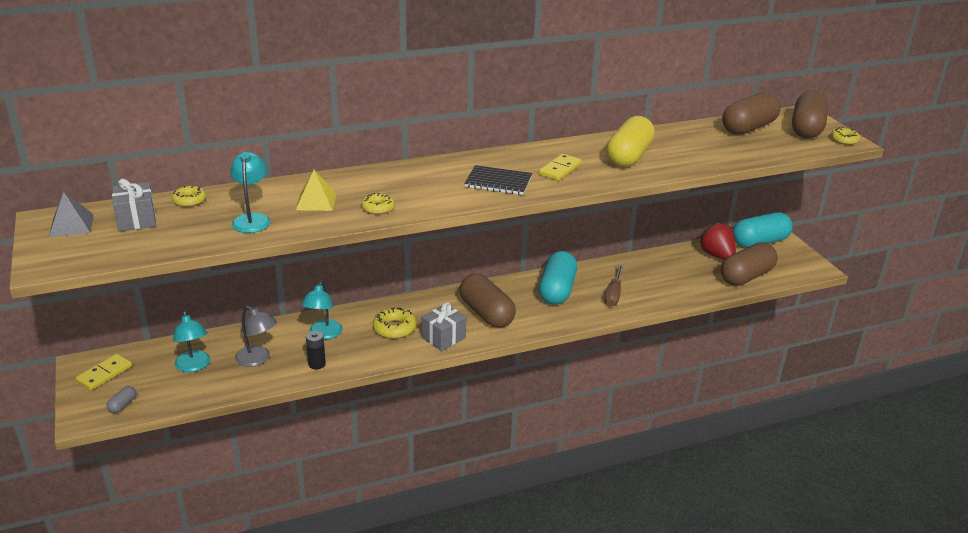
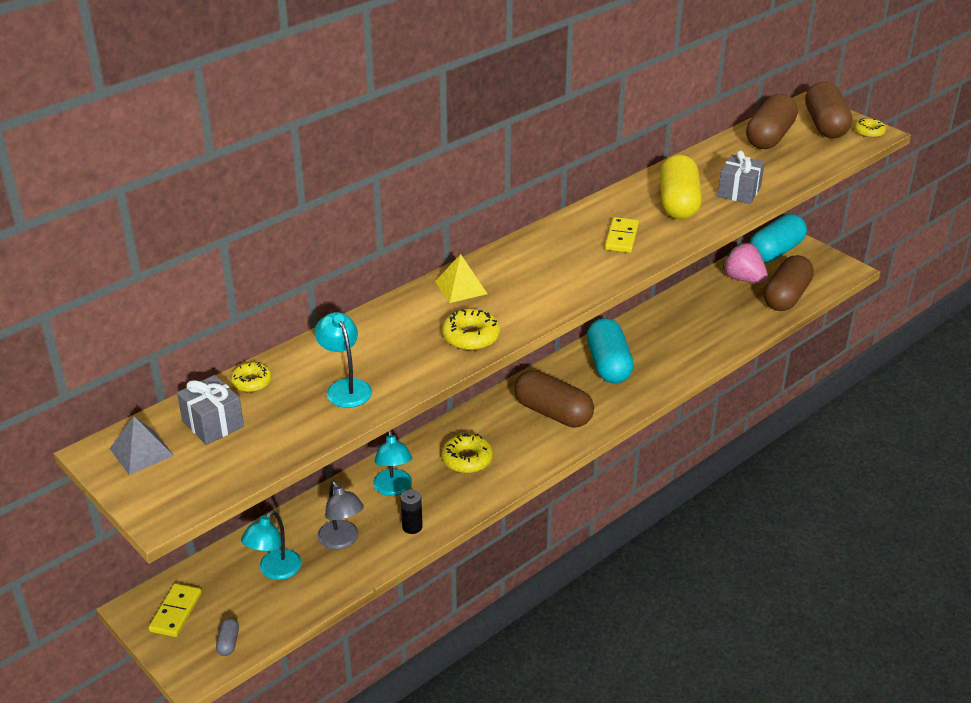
camera: 20 degrees left, 5 degrees up
(194, 366) = (274, 571): turquoise lamp -> turquoise lamp turned 75 degrees clockwise
(258, 359) = (342, 541): grey lamp -> grey lamp turned 45 degrees clockwise
(316, 201) = (396, 345): yellow pyramid -> yellow pyramid (461, 287)
(378, 208) = (471, 336): yellow donut -> yellow donut, size x1.50
(443, 338) = (527, 455): grey gift -> grey gift (739, 192)
(498, 182) = (571, 270): black notebook -> none
(613, 294) = (668, 353): brown screwdriver -> none
(717, 255) = (743, 279): red strawberry -> pink strawberry

